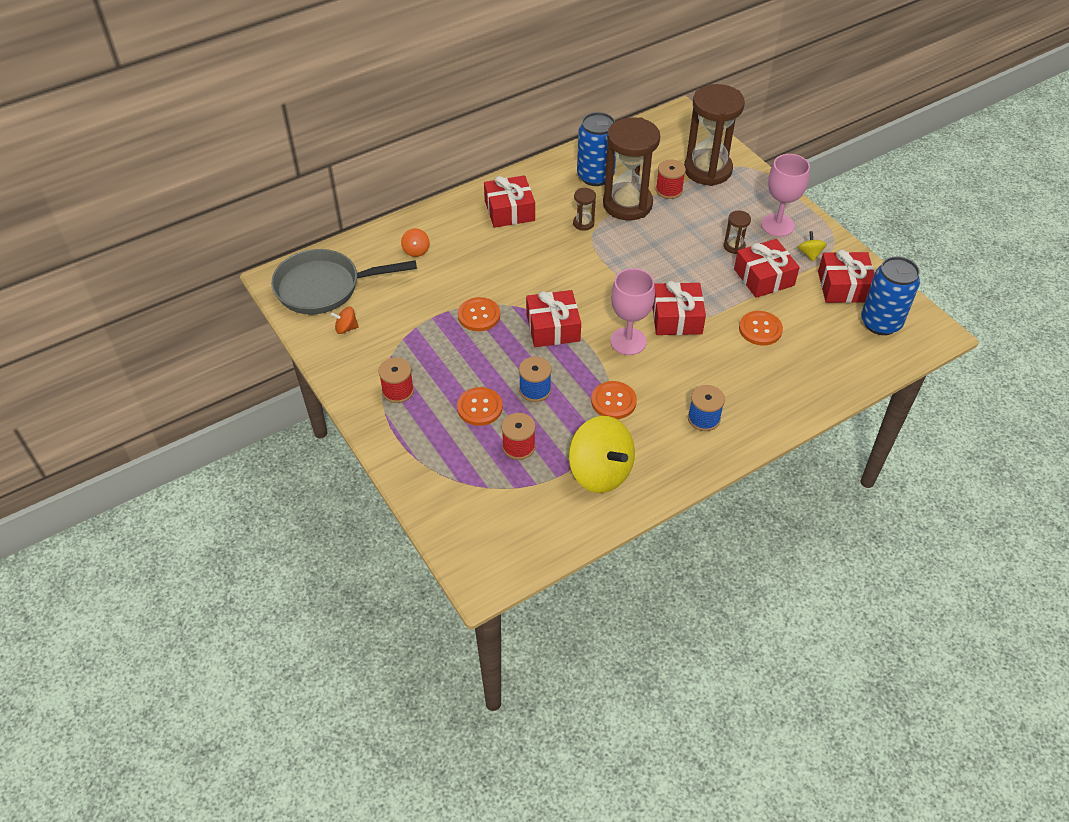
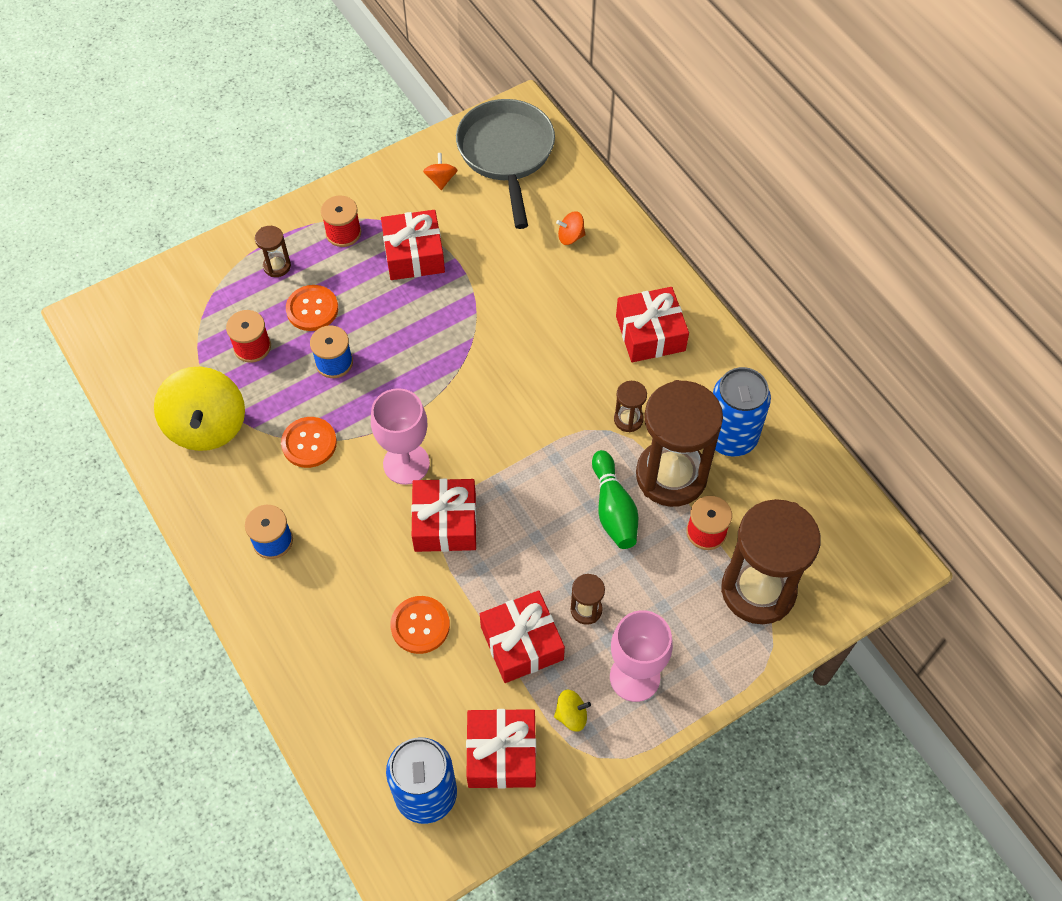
camera: 90 degrees right, 10 degrees up
(431, 435) = (277, 266): none -> brown hourglass
(479, 315) = (456, 304): orange button -> none
(553, 327) = (433, 381): red gift -> red gift (414, 254)
(600, 472) = (207, 426): yellow spinning top -> yellow spinning top turned 60 degrees counterclockwise
(656, 232) = (613, 509): none -> green bowling pin

